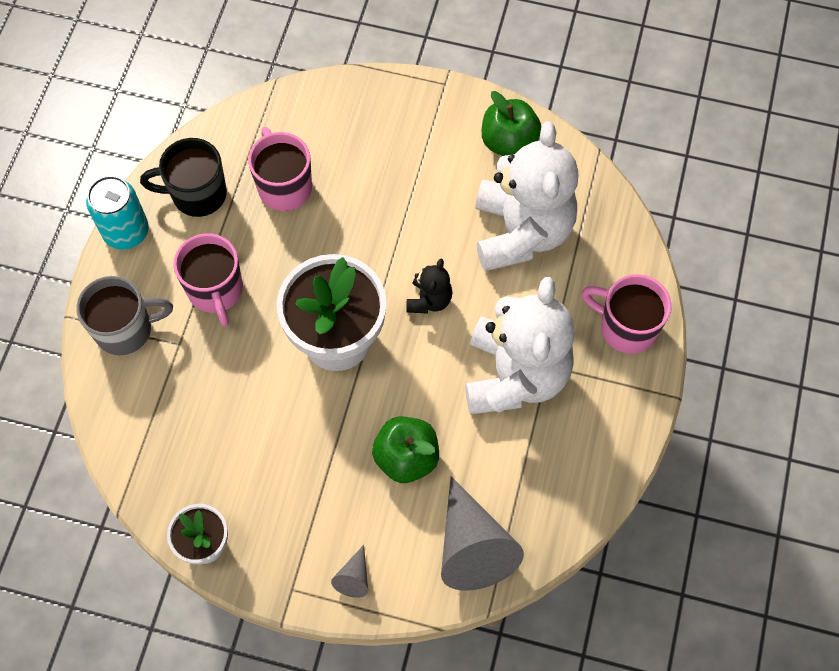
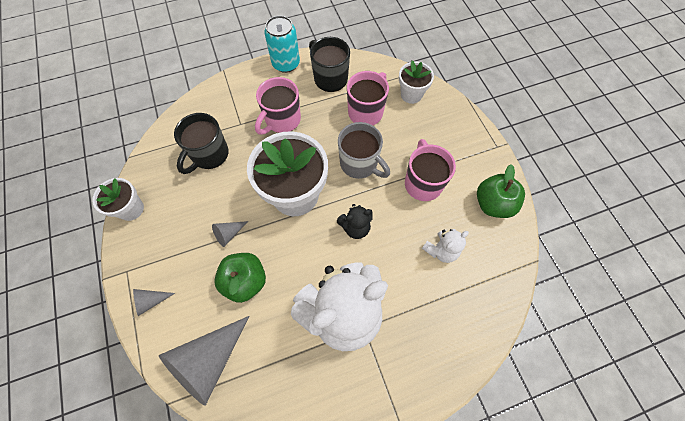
camera: 55 degrees right, 0 degrees up
(125, 329) = (232, 97): grey mug -> grey mug (359, 164)
(198, 408) = (209, 155): none -> black mug
(301, 120) = (411, 94): none -> white flower pot
(332, 444) = (229, 234): none -> grey cone
(521, 232) = (441, 250): white teddy bear -> white teddy bear, size x0.44
(626, 327) = (429, 363): pink mug -> pink mug (422, 183)

